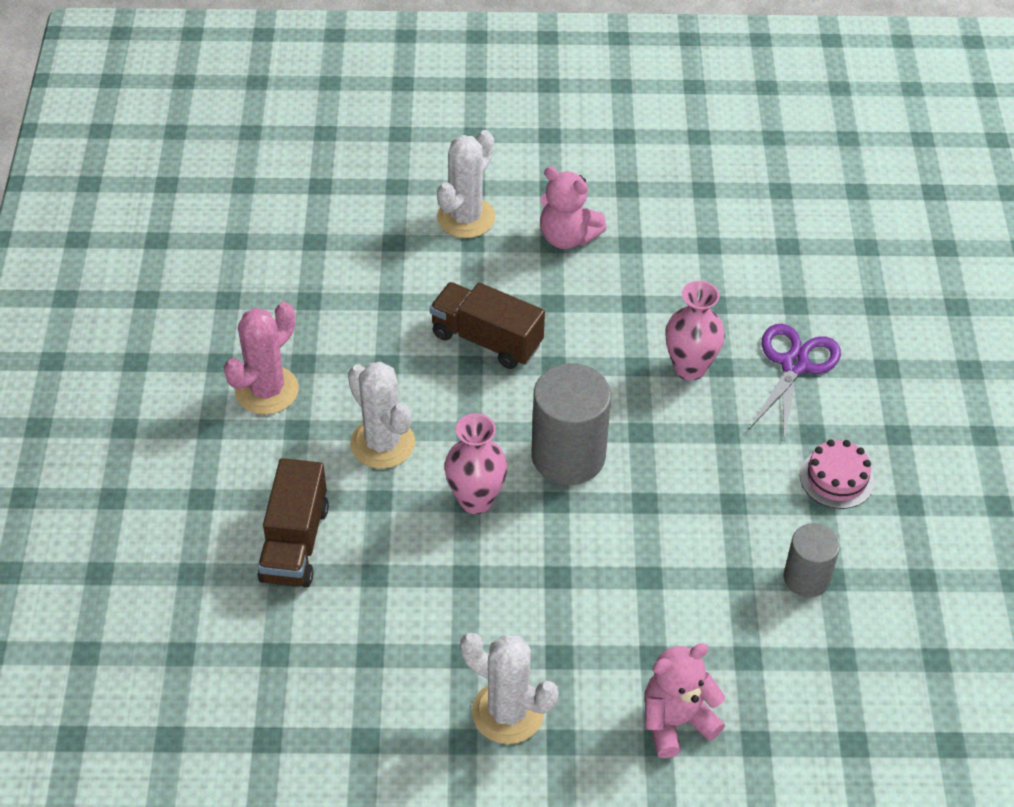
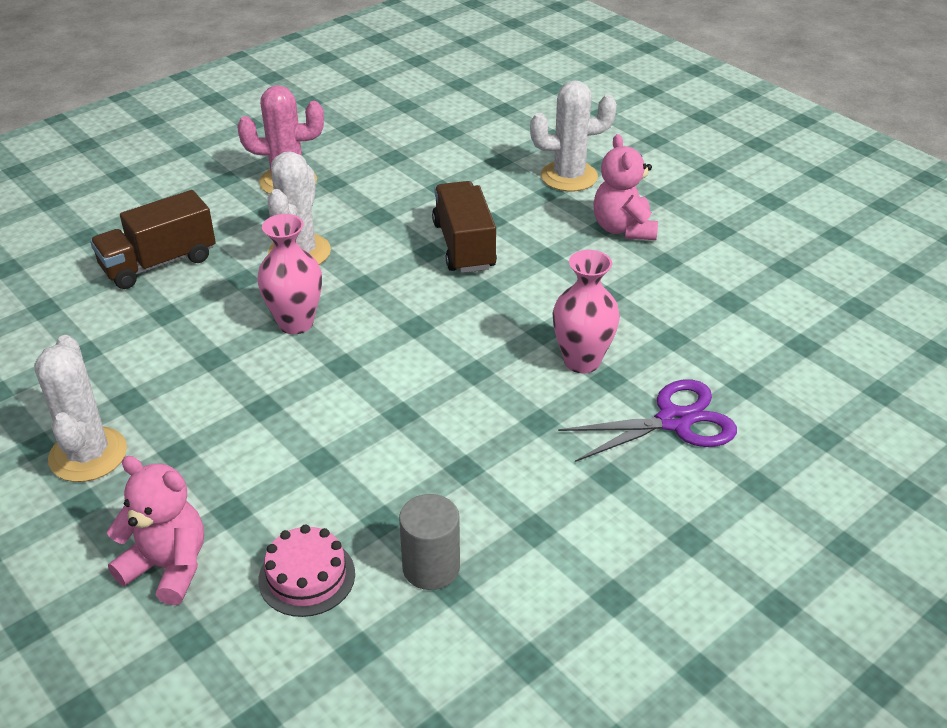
camera: 50 degrees right, 10 degrees down
(568, 456) = (398, 345): grey cylinder -> none
(837, 478) = (578, 523): pink cake -> pink cake (307, 576)

